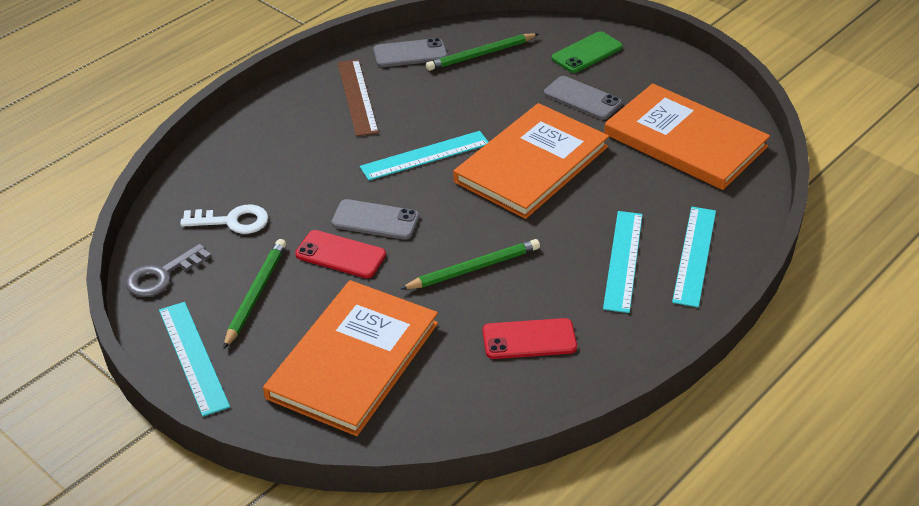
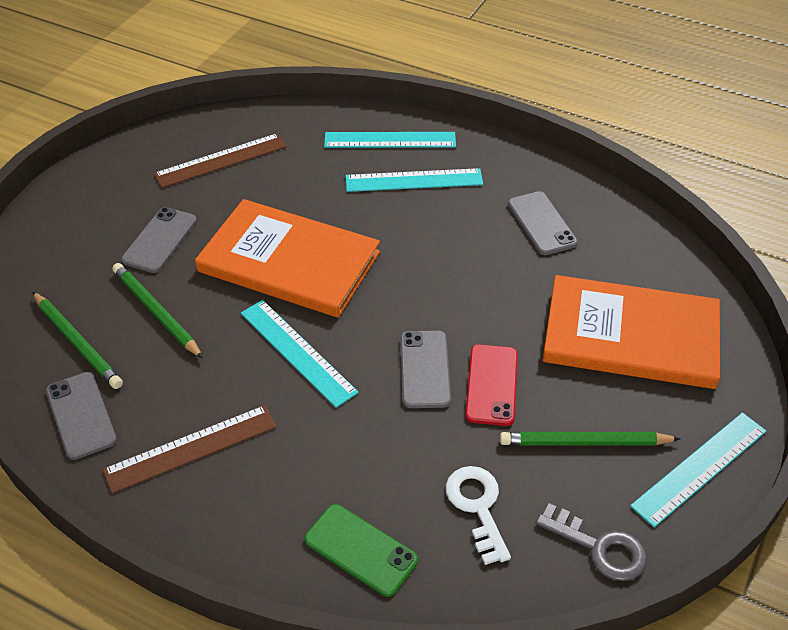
camera: 105 degrees left, 5 degrees up
(473, 268) = (467, 276): green pencil -> green pencil (156, 312)
(529, 339) = (541, 223): red phone -> grey phone
(587, 53) = (66, 249): green phone -> green phone (361, 550)
(685, 140) = (221, 160): orange book -> brown ruler

